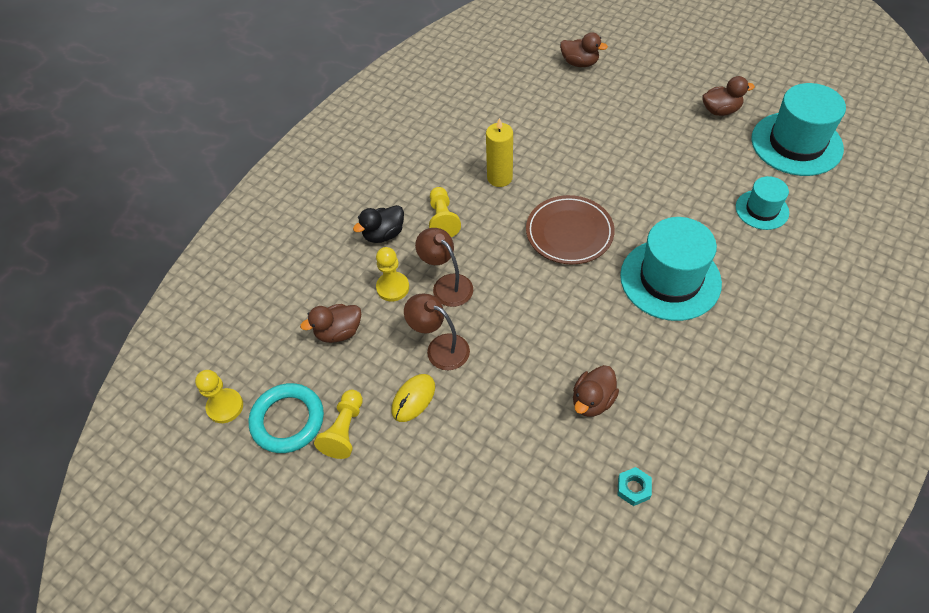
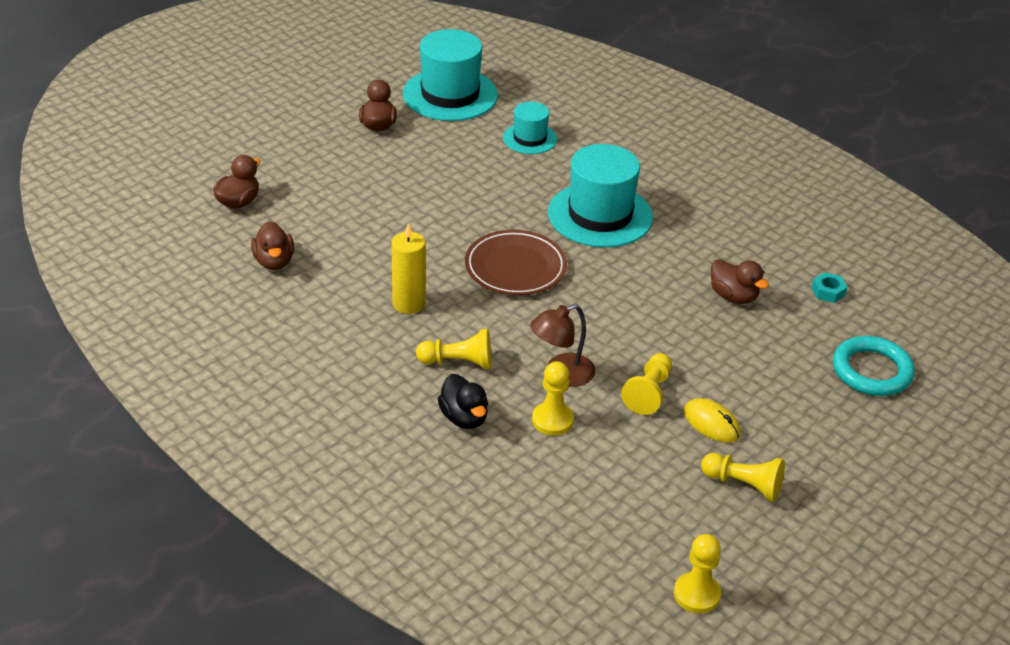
camera: 85 degrees left, 15 degrees down
(287, 420) = (724, 534): turquoise ring -> turquoise ring (871, 371)
(338, 332) = (607, 476): brown duck -> brown duck (274, 262)
(440, 348) = (648, 393): brown lamp -> yellow pawn

